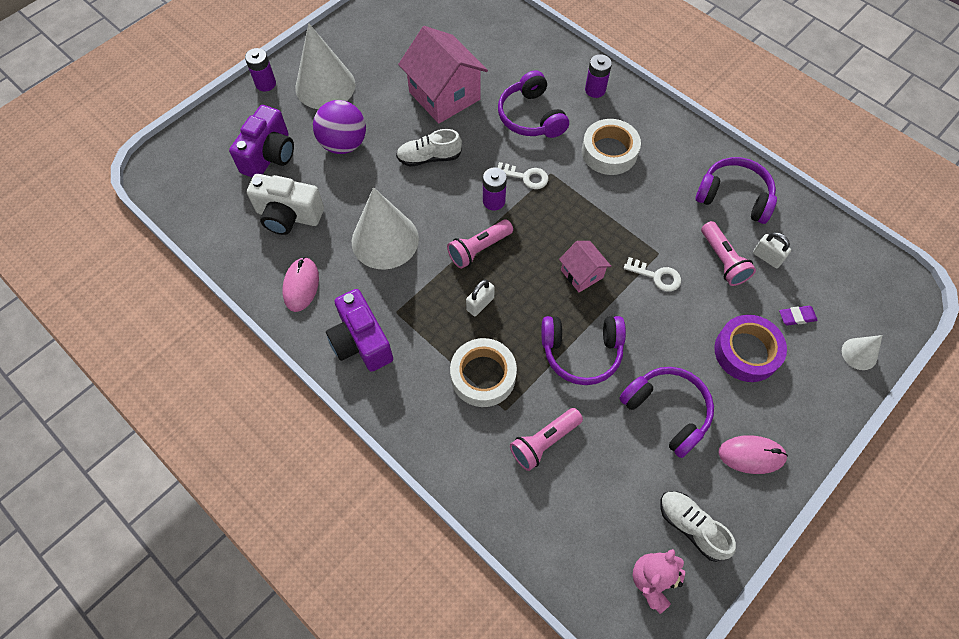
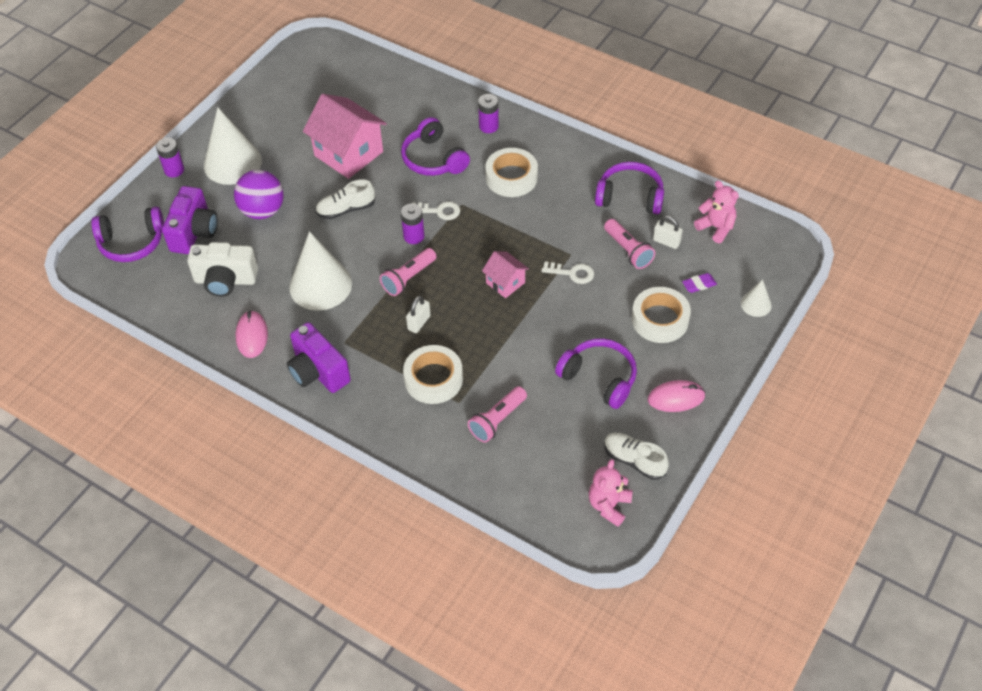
camera: 10 degrees left, 10 degrees down
(581, 352) = (516, 345): purple headphones -> purple headphones (132, 242)
(746, 352) = (660, 319): purple tape -> white tape
(825, 251) = (716, 227): none -> pink teddy bear

